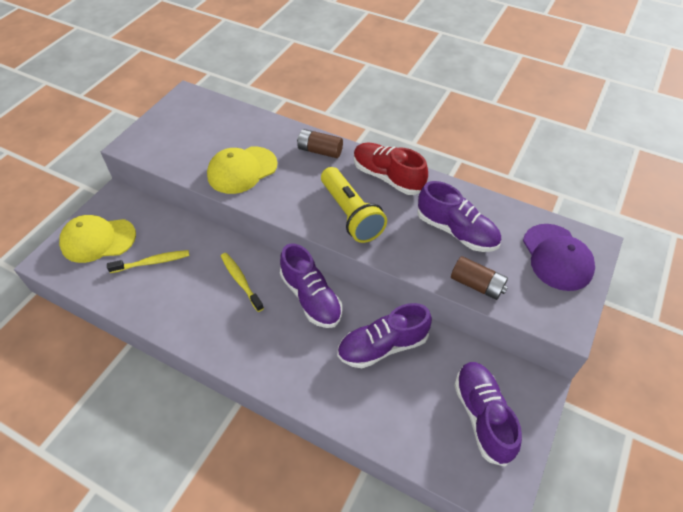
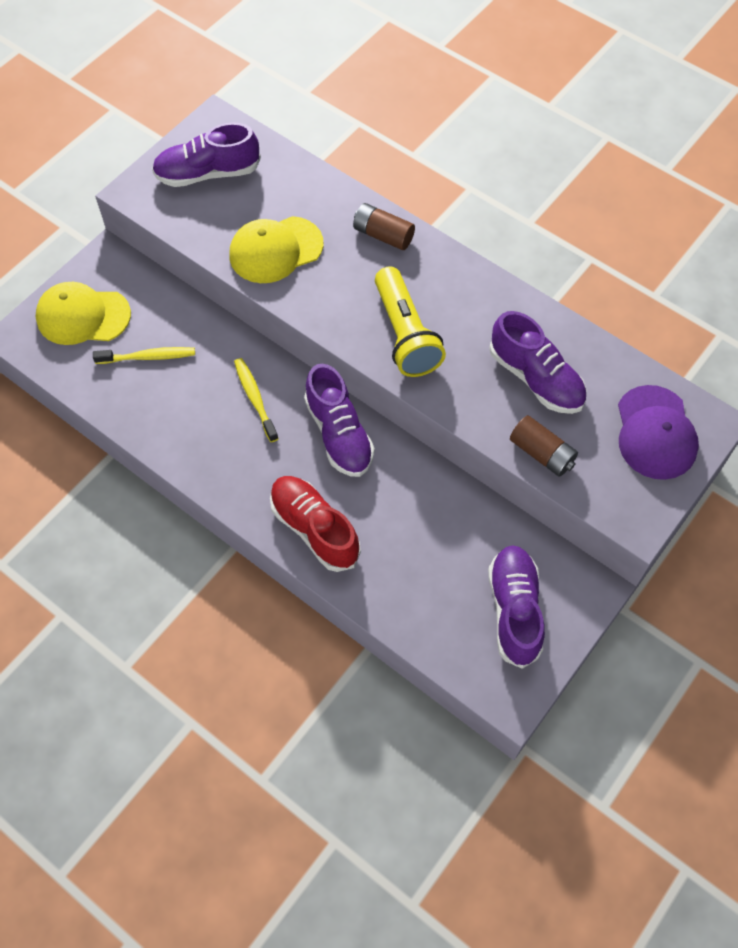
camera: 10 degrees right, 10 degrees up
(382, 346) = (415, 509): purple shoe -> purple shoe (208, 173)
(387, 177) = (465, 287): red shoe -> red shoe (314, 529)

